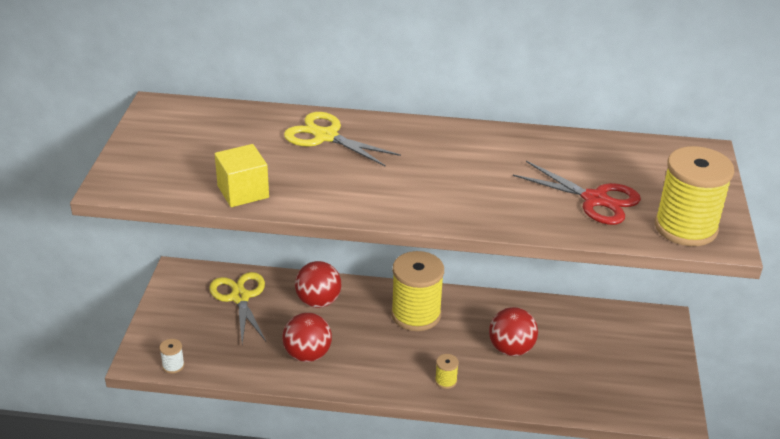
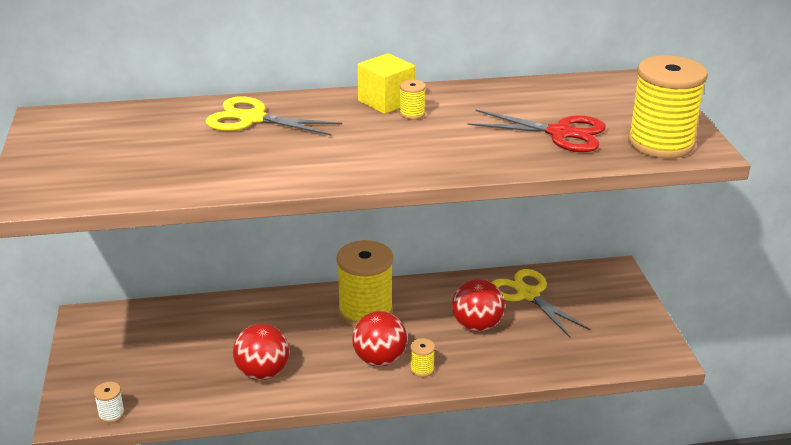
camera: 15 degrees left, 5 degrees down
(240, 297) = (166, 330): yellow scissors -> yellow scissors (528, 295)
(243, 192) = (182, 182): yellow cube -> yellow cube (386, 102)
(318, 301) = (255, 318): red ball -> red ball (379, 359)
(468, 154) = (412, 114): none -> yellow spool

